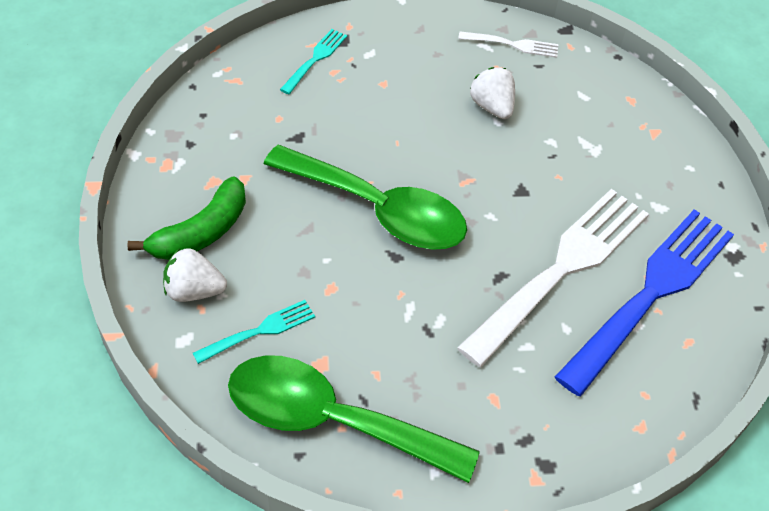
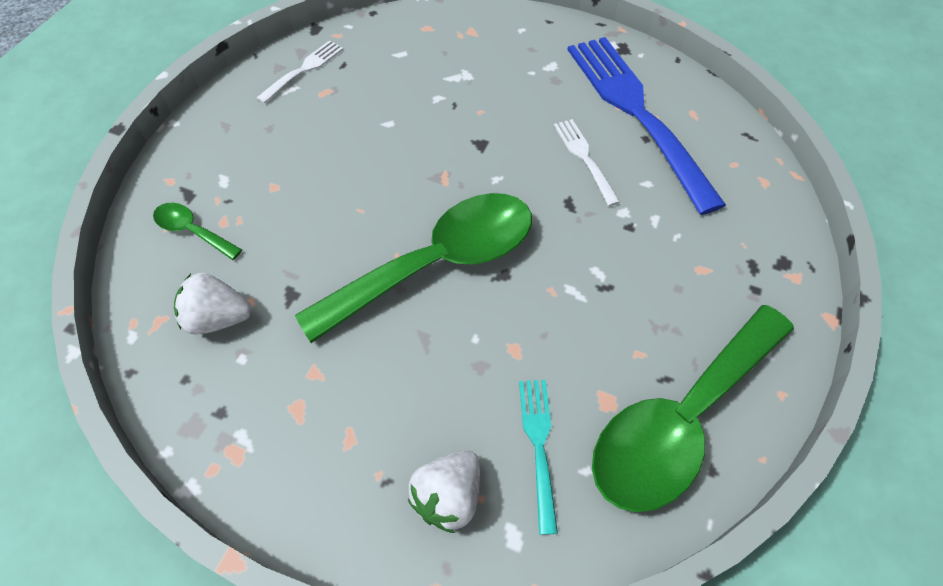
camera: 60 degrees left, 5 degrees up
(201, 232) = (365, 453): green banana -> none
(315, 60) = (192, 231): turquoise fork -> green spoon
(492, 107) = (368, 118): white strawberry -> white strawberry (218, 318)
(560, 271) = (585, 158): white fork -> white fork, size x0.45

